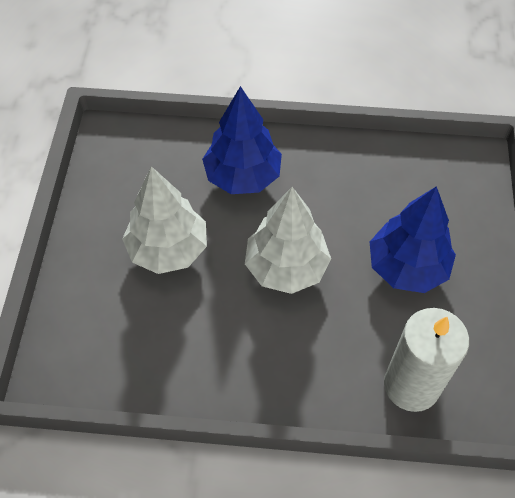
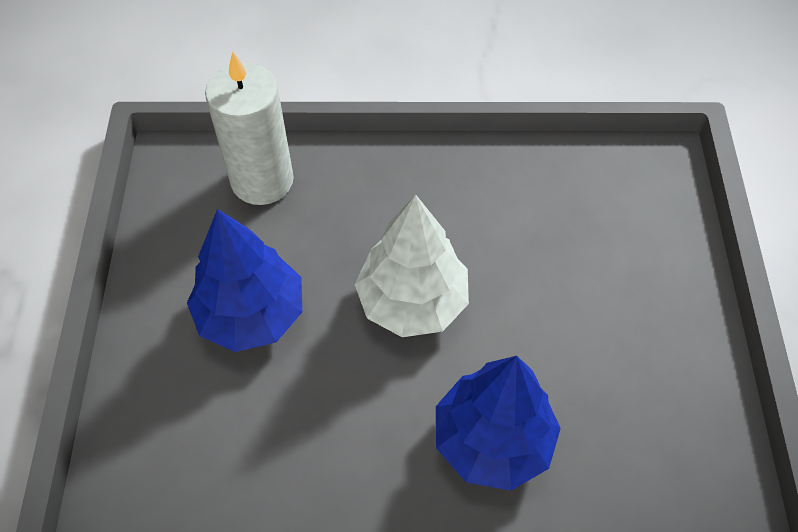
camera: 175 degrees right, 0 degrees up
(168, 249) = (574, 314): white tree -> none

